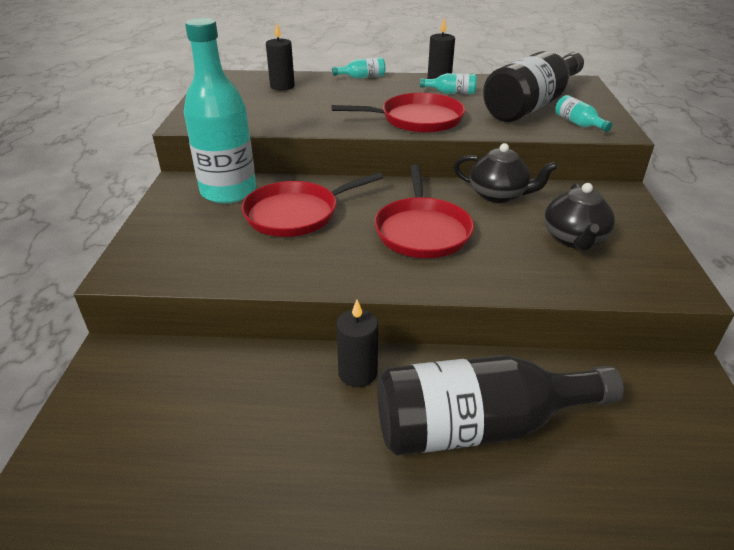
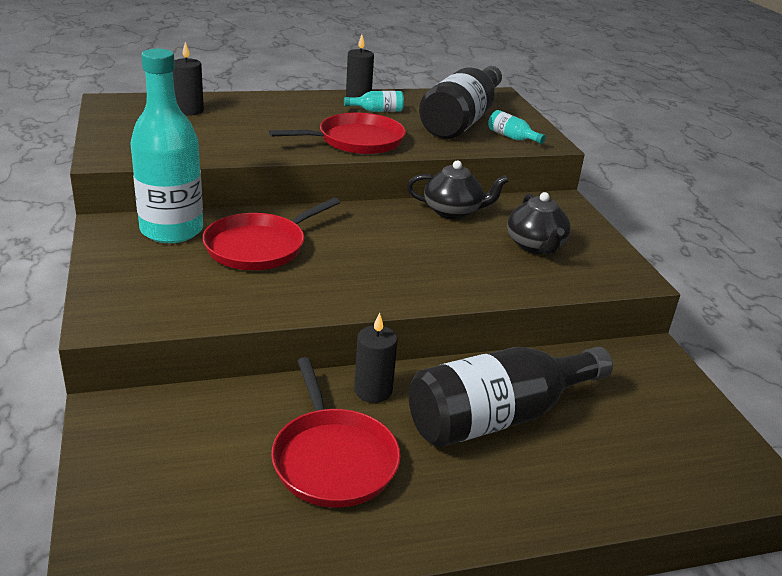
camera: 20 degrees left, 5 degrees down
(362, 77) = (274, 97): turquoise bottle -> none
(422, 230) = (395, 251): red pan -> red pan (333, 459)

